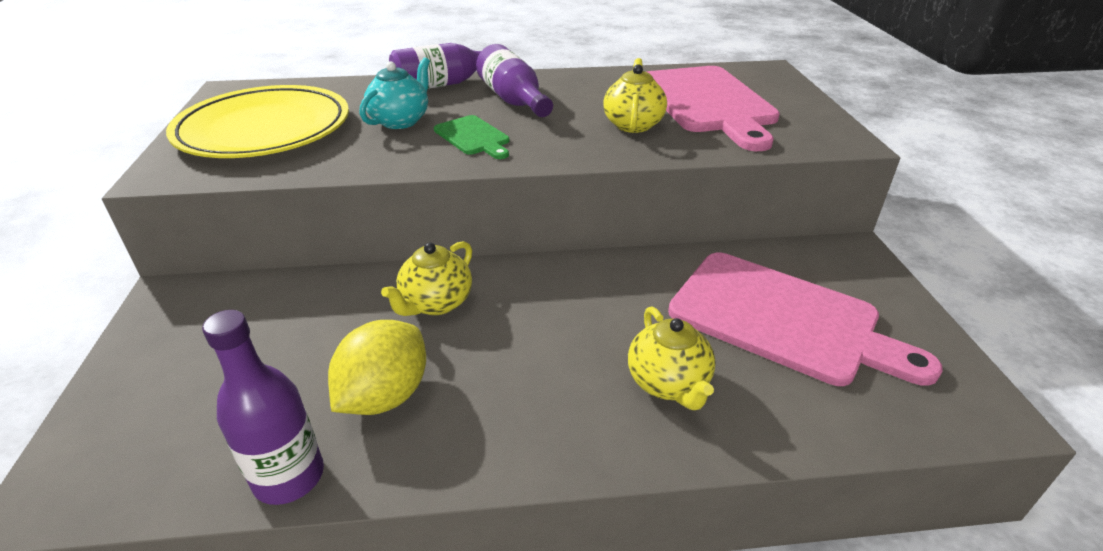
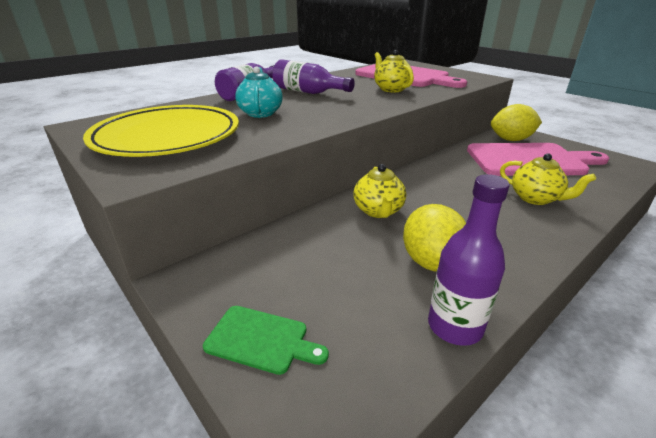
camera: 35 degrees left, 5 degrees down
(473, 137) = (322, 110): green cutting board -> green cutting board (261, 339)
(821, 270) = (511, 140): none -> yellow lemon

